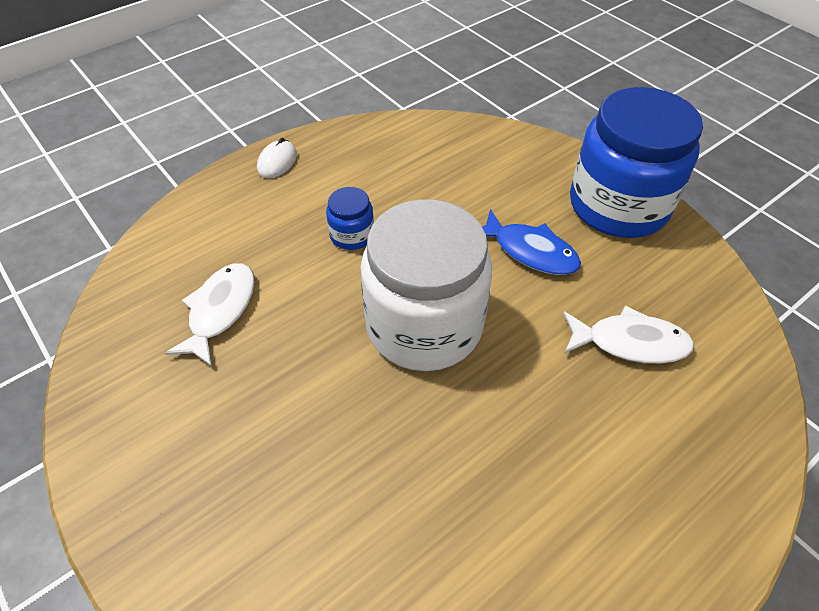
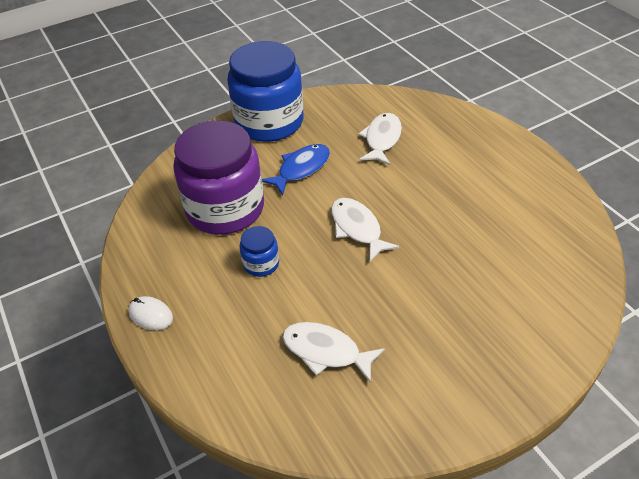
camera: 80 degrees left, 5 degrees down
(424, 325) = (357, 228): white jar -> white fish
(438, 190) = (225, 209): none -> purple jar

